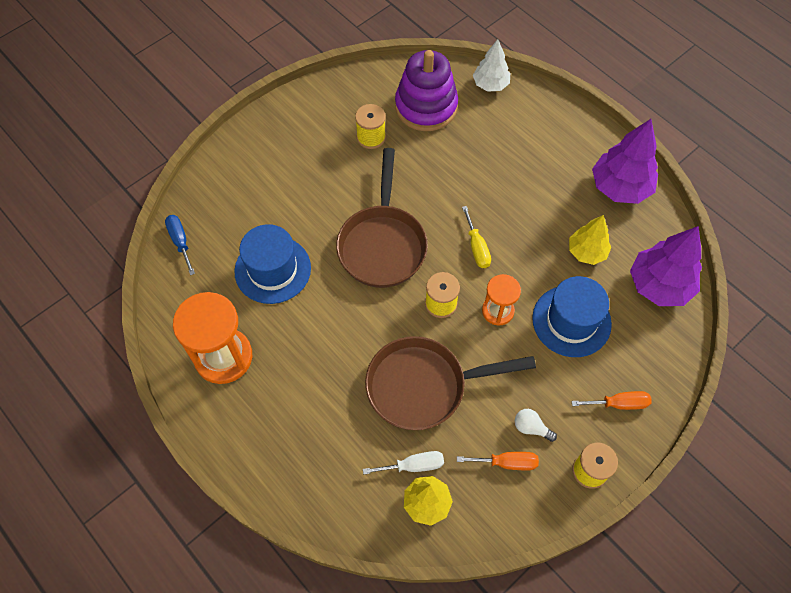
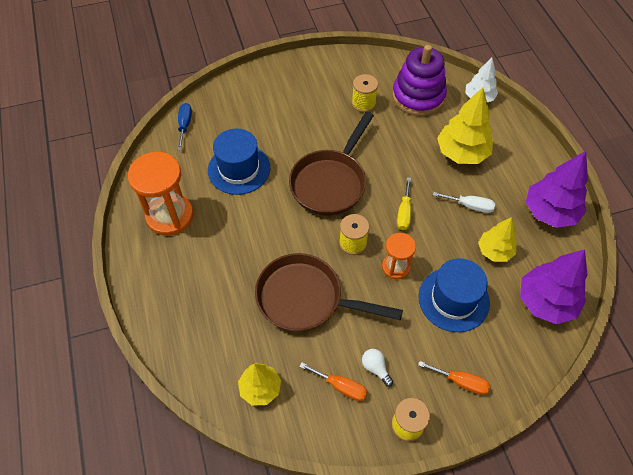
camera: 25 degrees right, 5 degrees down
(413, 465) = (265, 355): white screwdriver -> white screwdriver (470, 206)
(503, 156) = (462, 153): none -> yellow tree

